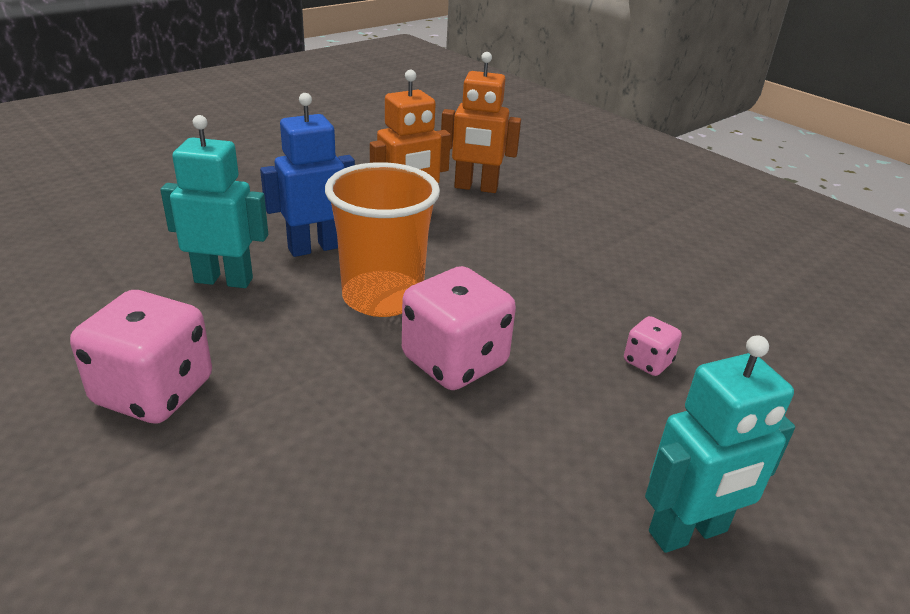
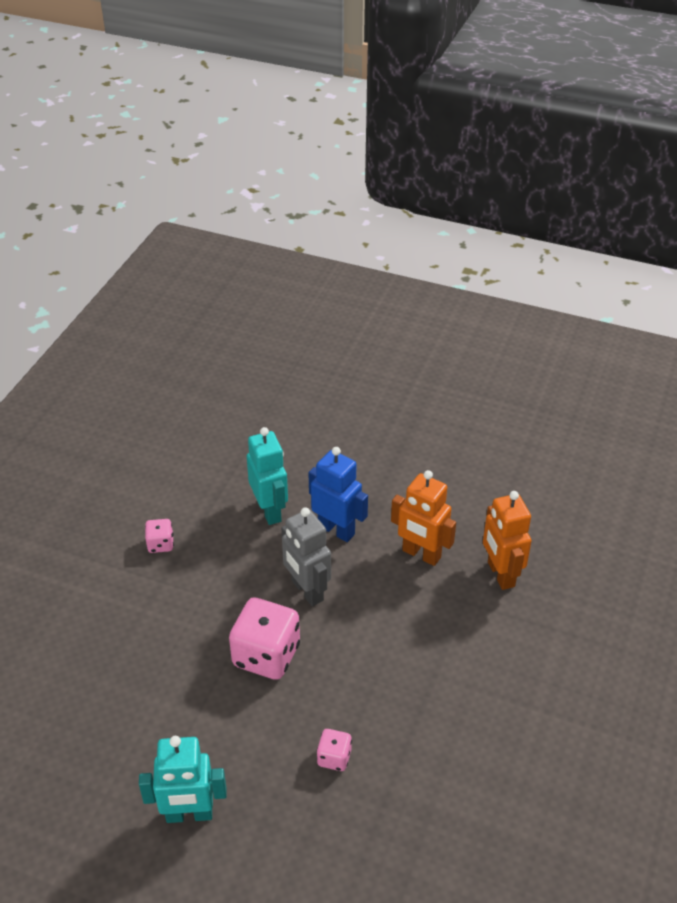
camera: 65 degrees right, 10 degrees up
(154, 392) = (160, 544): pink dice -> pink dice, size x0.50
(382, 297) = (307, 591): orange cup -> grey robot
(688, 532) = (189, 814): turquoise robot -> turquoise robot turned 45 degrees counterclockwise

